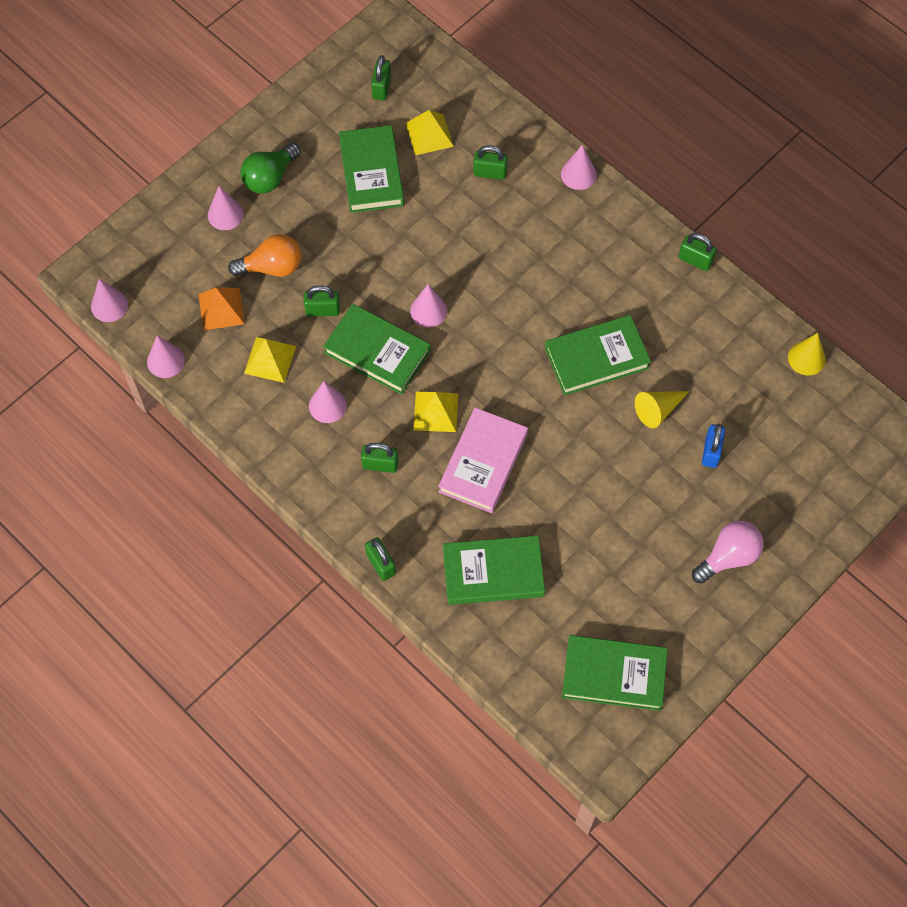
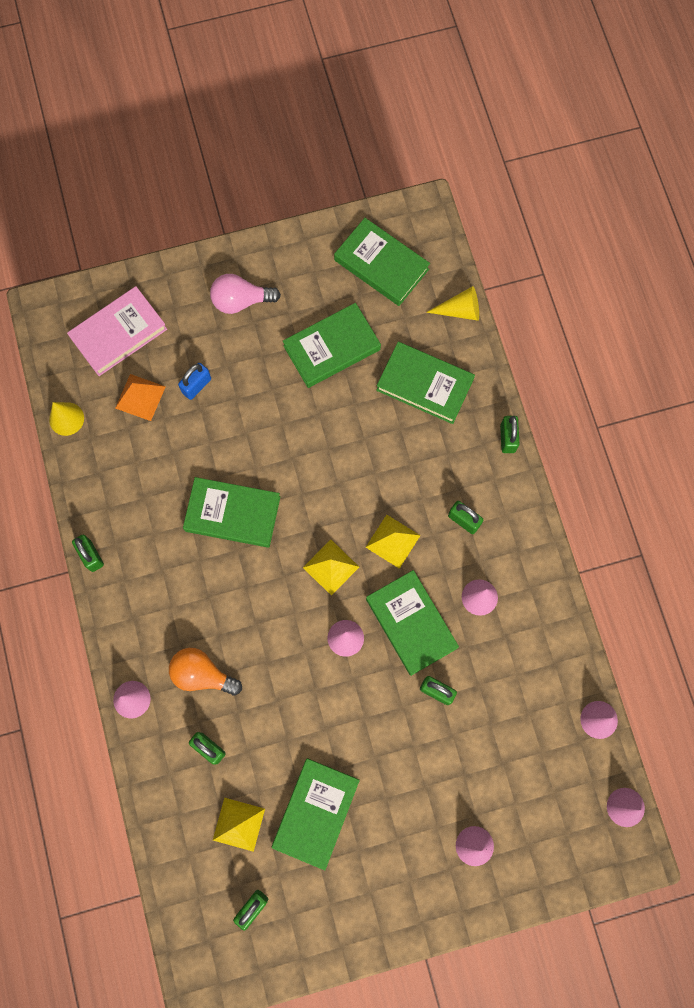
camera: 150 degrees left, 10 degrees up
(221, 309) = (525, 744): orange pyramid -> orange pyramid (140, 397)
(270, 177) = (413, 864): green light bulb -> none
(270, 359) = (507, 668): yellow pyramid -> yellow pyramid (331, 567)
(272, 267) = (459, 762): orange light bulb -> orange light bulb (202, 674)
(483, 463) = (380, 476): pink book -> pink book (118, 333)
(607, 559) = (332, 348): none -> green book
(658, 410) = (214, 442): yellow cone -> yellow cone (460, 310)

